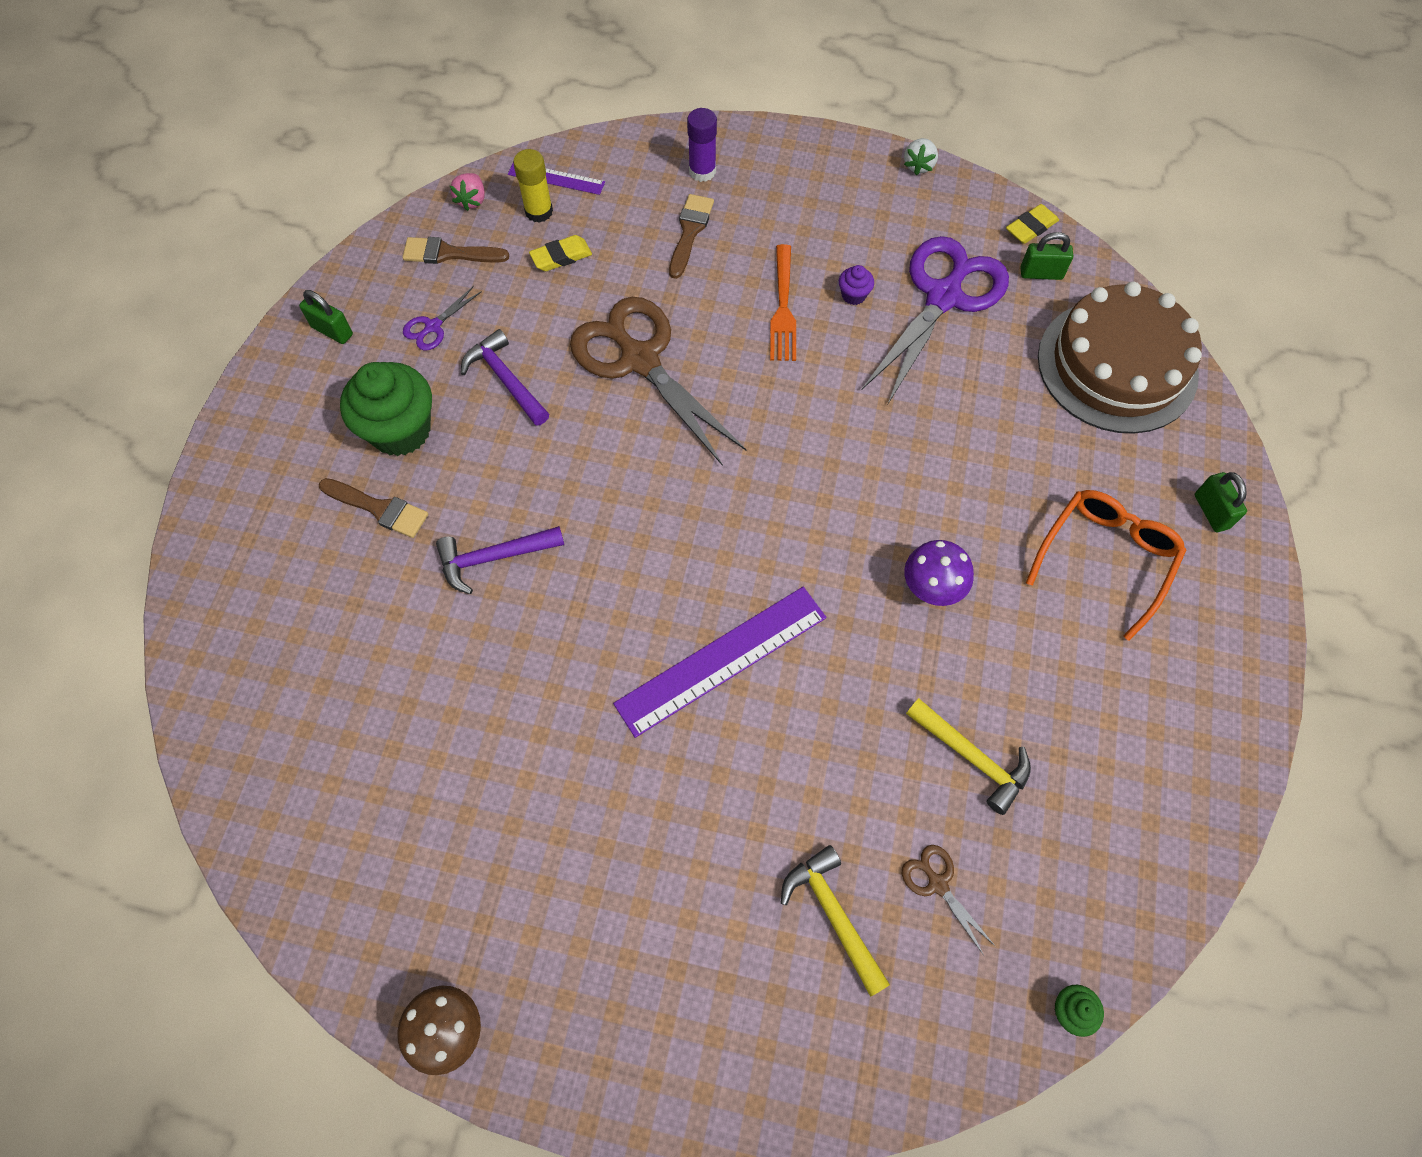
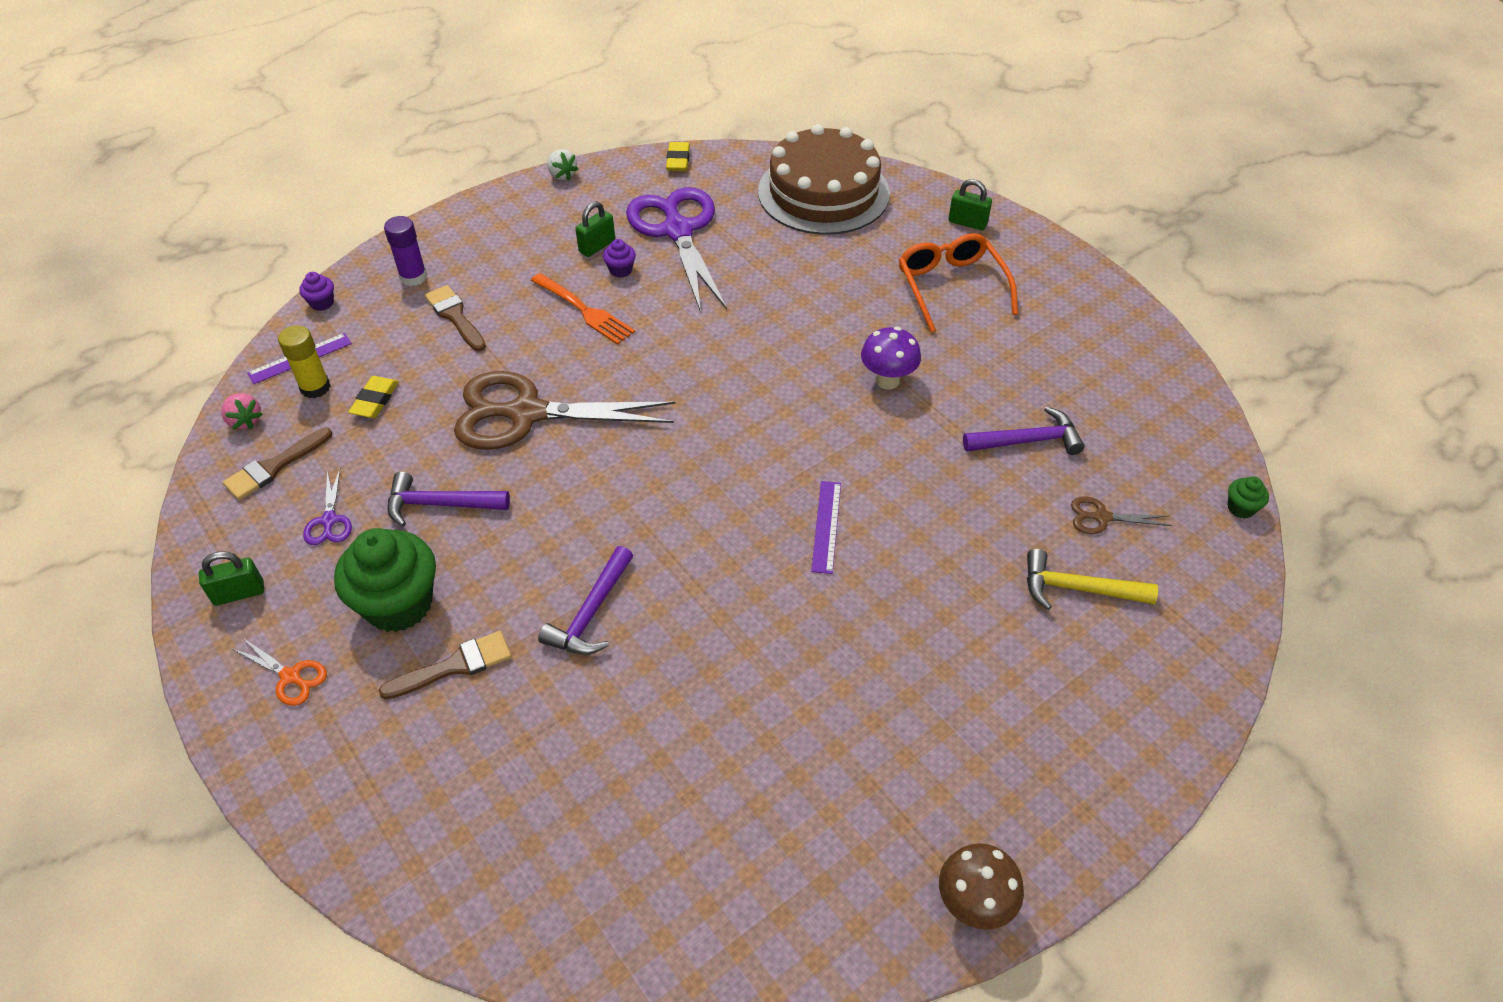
camera: 50 degrees left, 15 degrees down
(294, 419) = (290, 676): none -> orange scissors
(620, 142) = (322, 303): none -> purple cupcake
(721, 660) = (826, 526): purple ruler -> purple ruler, size x0.53
(972, 757) = (1028, 440): yellow hammer -> purple hammer
(1041, 273) = (717, 179): green padlock -> green padlock (597, 246)

